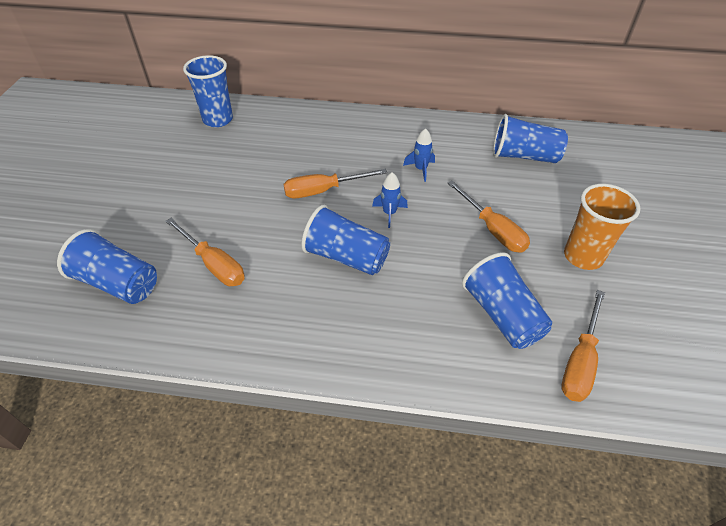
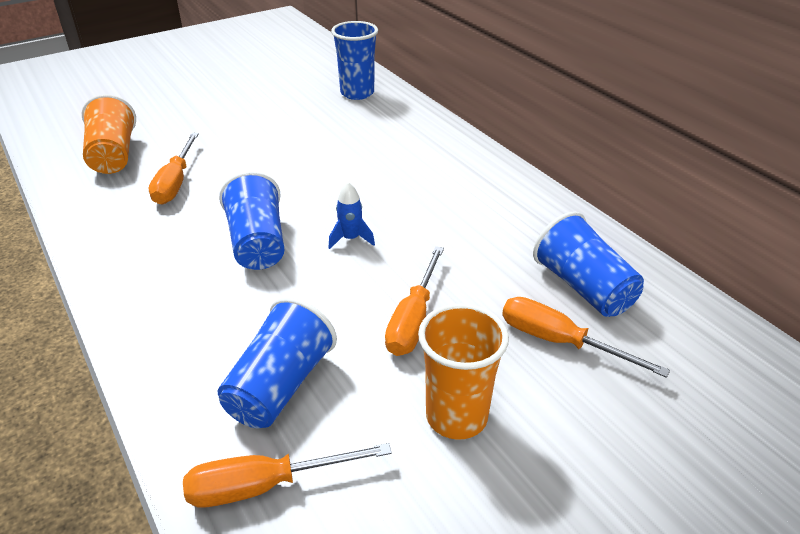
camera: 50 degrees right, 10 degrees down
(118, 283) = (113, 155): blue cup -> orange cup
(323, 191) = (334, 187): orange screwdriver -> orange screwdriver (559, 342)
(420, 169) = (447, 226): blue rocket -> none

